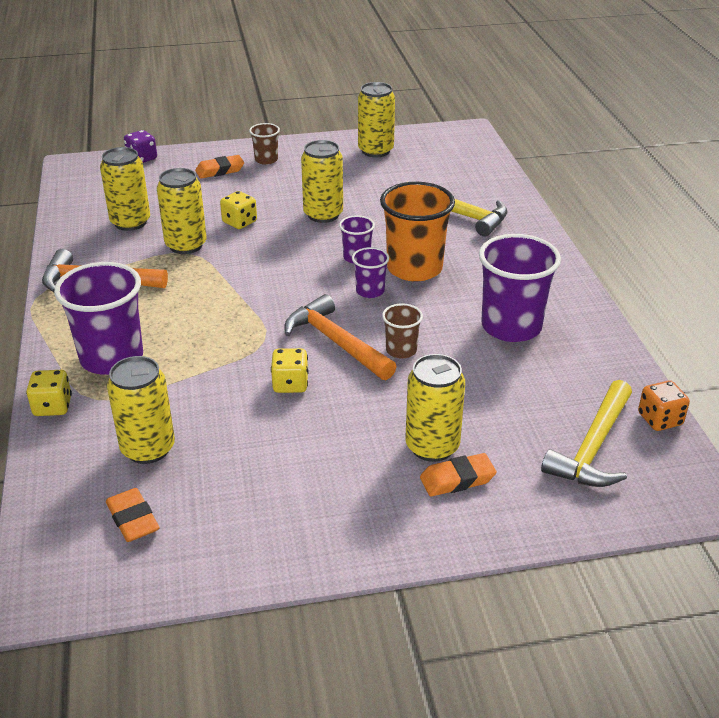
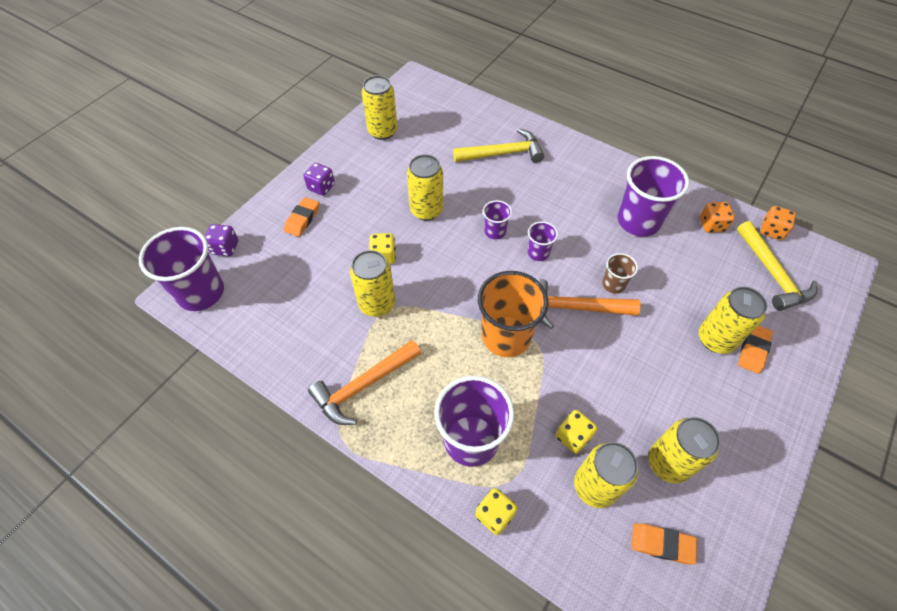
camera: 45 degrees left, 20 degrees up
(87, 173) = (201, 292): none -> purple cup
(130, 222) = (307, 314): yellow can -> yellow can (668, 463)
(266, 160) = (321, 187): brown cup -> purple dice
(290, 384) = (596, 362): yellow dice -> yellow dice (573, 436)
(414, 268) = (537, 215): orange cup -> orange cup (506, 336)
(591, 374) = (711, 225): none -> orange dice

